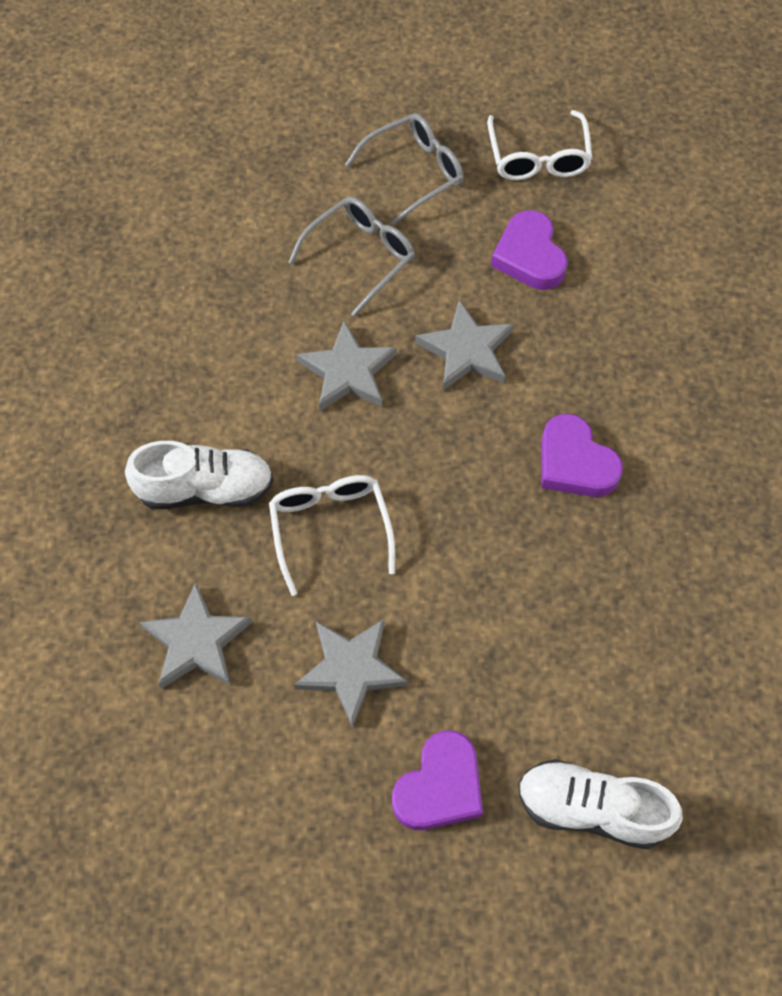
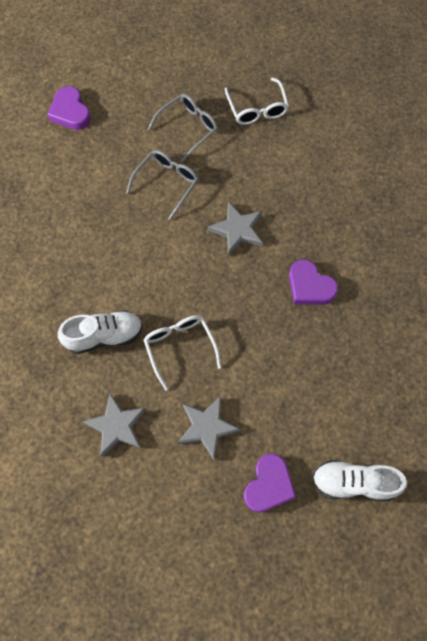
camera: 10 degrees left, 5 degrees up
(348, 372) = (172, 253): grey star -> none
(529, 256) = (263, 168): purple heart -> purple heart (70, 112)

